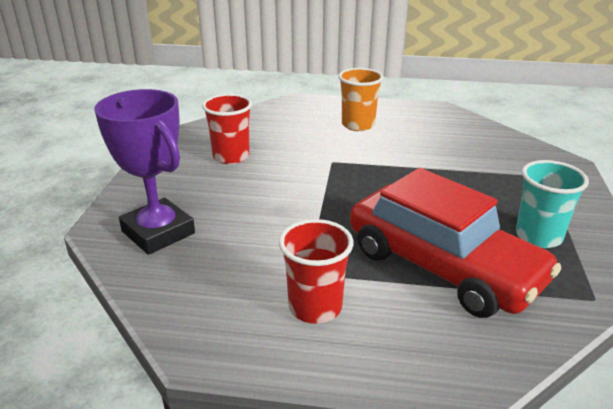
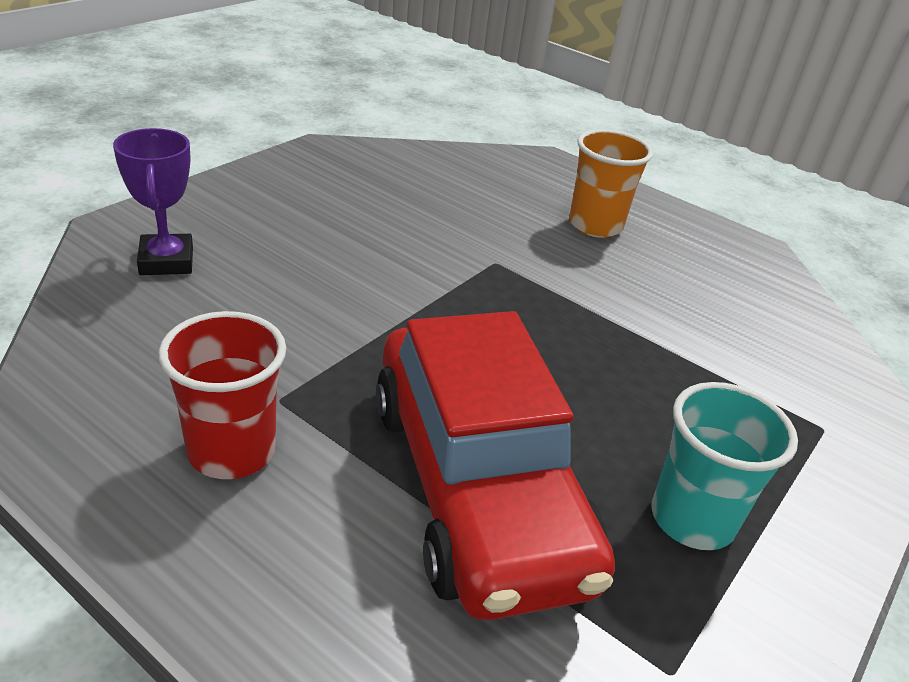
camera: 25 degrees right, 5 degrees up
(158, 232) = (166, 261): purple trophy -> purple trophy, size x0.63
(231, 156) = (367, 201): red cup -> none

